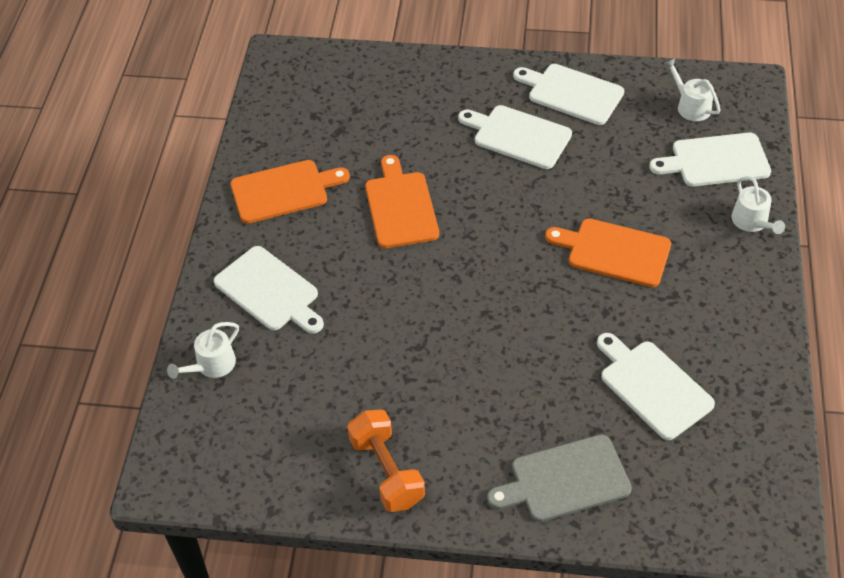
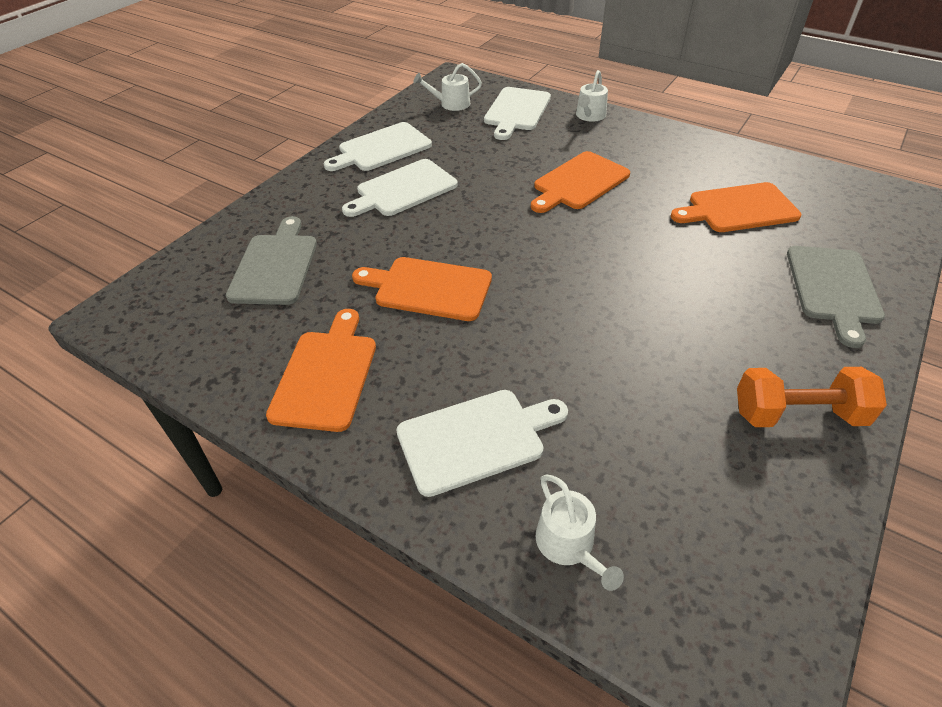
camera: 65 degrees left, 5 degrees down
(373, 109) = (275, 266): none -> grey cutting board
(652, 386) = (738, 209): white cutting board -> orange cutting board
(752, 222) = (589, 116): white watering can -> white watering can turned 105 degrees clockwise

